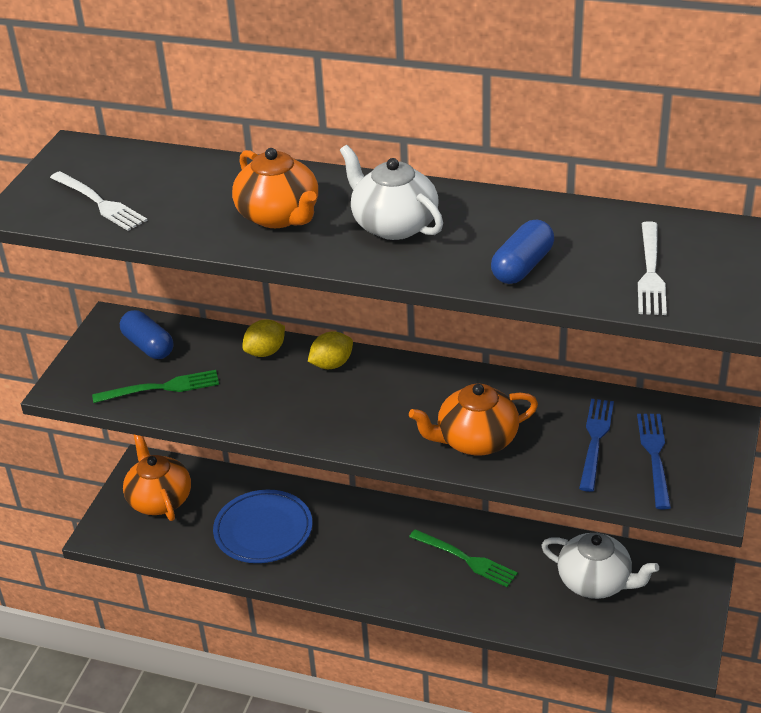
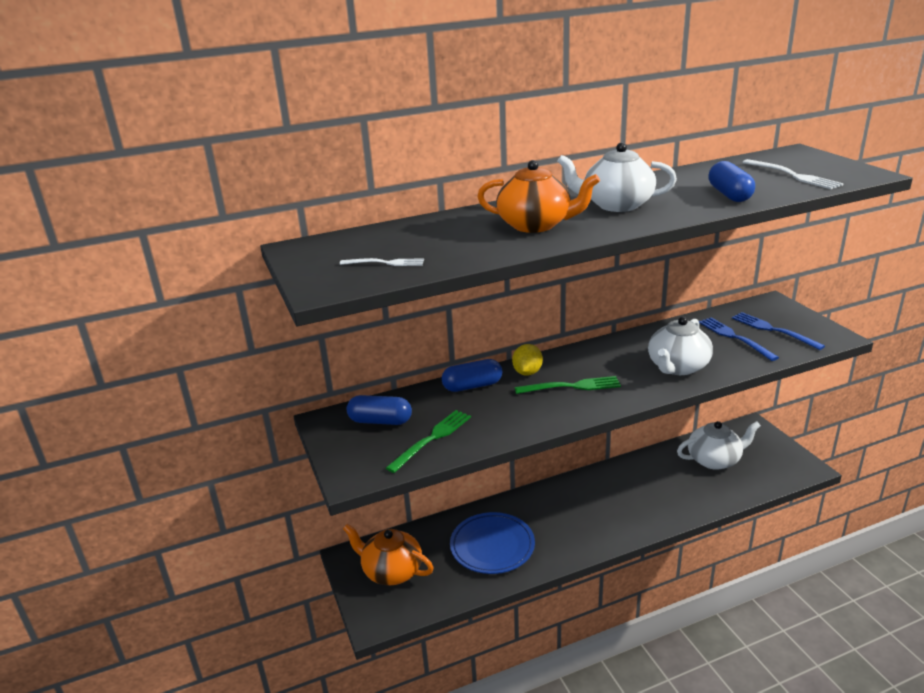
camera: 40 degrees left, 10 degrees down
(100, 203) = (386, 263): white fork -> white fork, size x0.64
(265, 352) = (472, 386): yellow lemon -> blue capsule
(466, 559) = (635, 488): green fork -> green fork (572, 386)
(476, 440) = (677, 367): orange teapot -> white teapot

